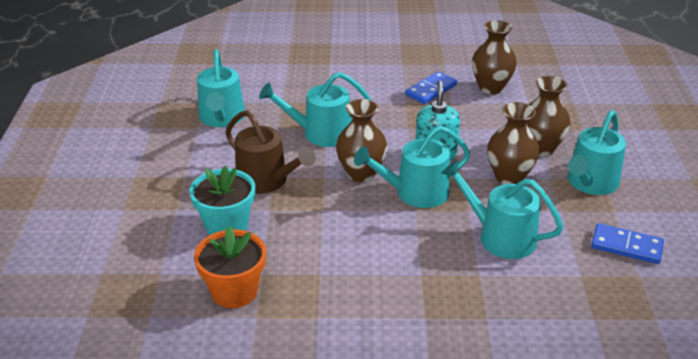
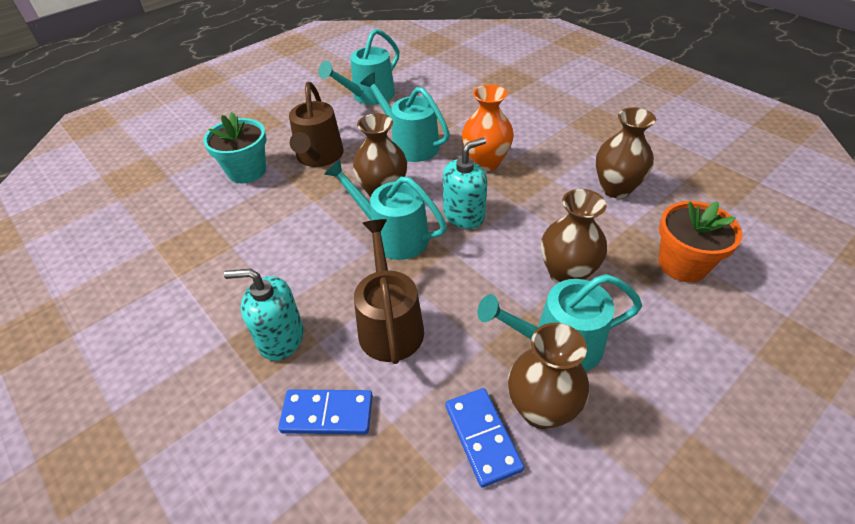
camera: 50 degrees right, 10 degrees up
(234, 291) = (175, 218): orange flower pot -> orange flower pot (682, 264)
(393, 116) = (486, 162): none -> orange vase
(431, 90) = (554, 159): blue domino -> blue domino (327, 413)
(455, 290) = (281, 338): none -> turquoise soap dispenser
(500, 236) = (390, 325): turquoise watering can -> brown watering can
(509, 177) = (490, 279): brown vase -> brown vase (541, 409)

